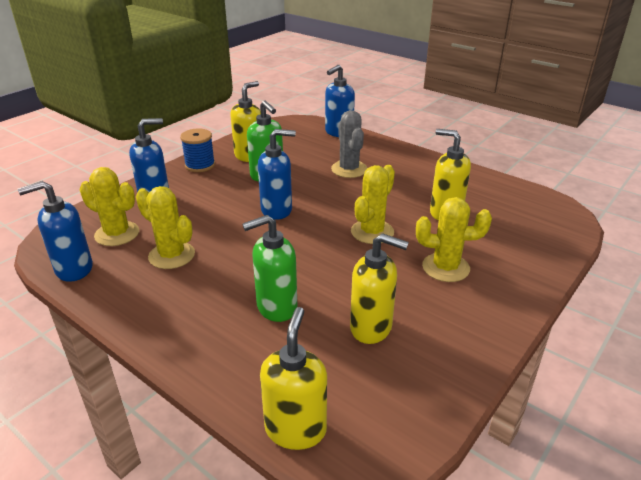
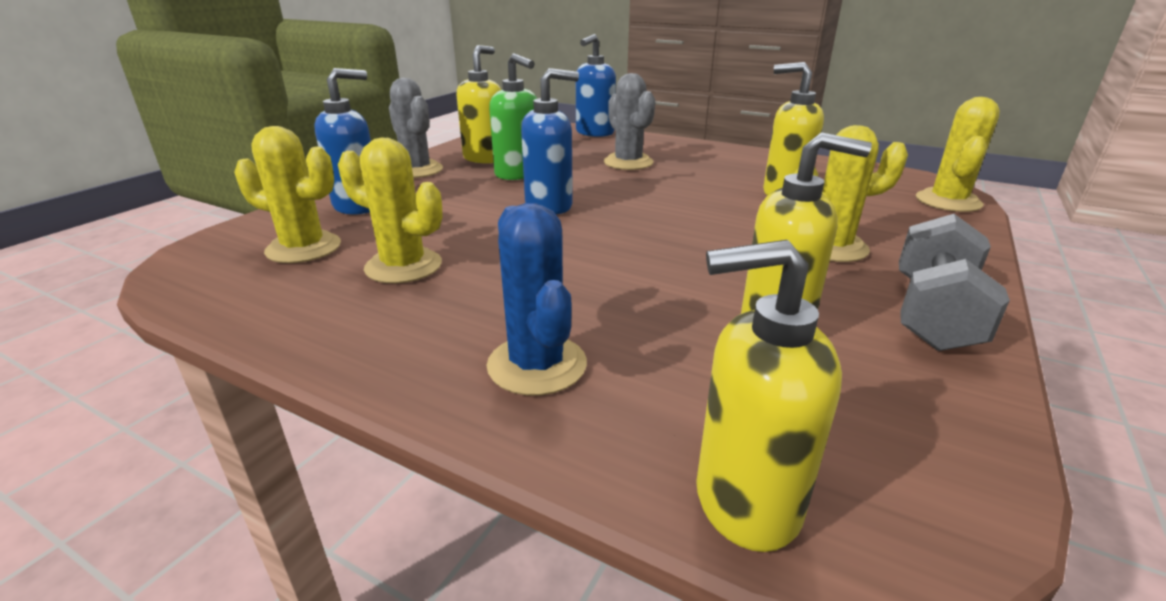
camera: 10 degrees left, 5 degrees down
(73, 269) = (231, 297): blue soap dispenser -> none
(200, 165) = (416, 170): blue spool -> grey cactus
(225, 337) = (537, 365): none -> blue cactus
(276, 307) = (606, 315): green soap dispenser -> none
(295, 429) = (745, 501): yellow soap dispenser -> yellow soap dispenser turned 90 degrees counterclockwise
(372, 232) = (699, 218): yellow cactus -> yellow cactus (948, 201)
(474, 330) = (933, 314): none -> grey dumbbell

